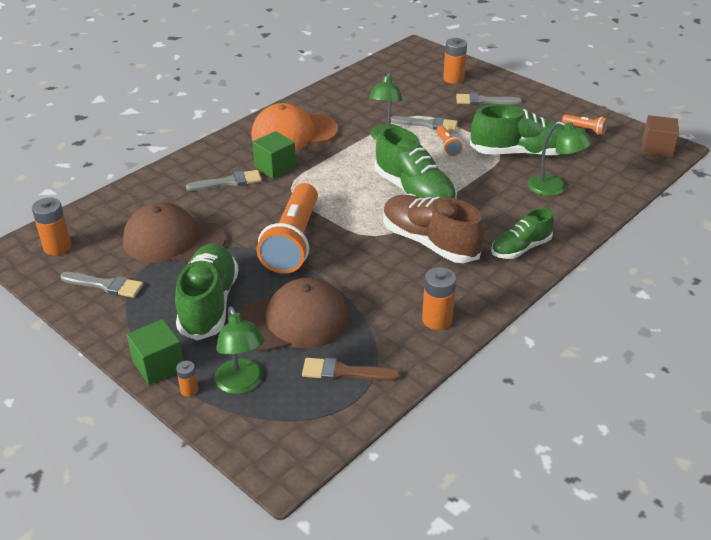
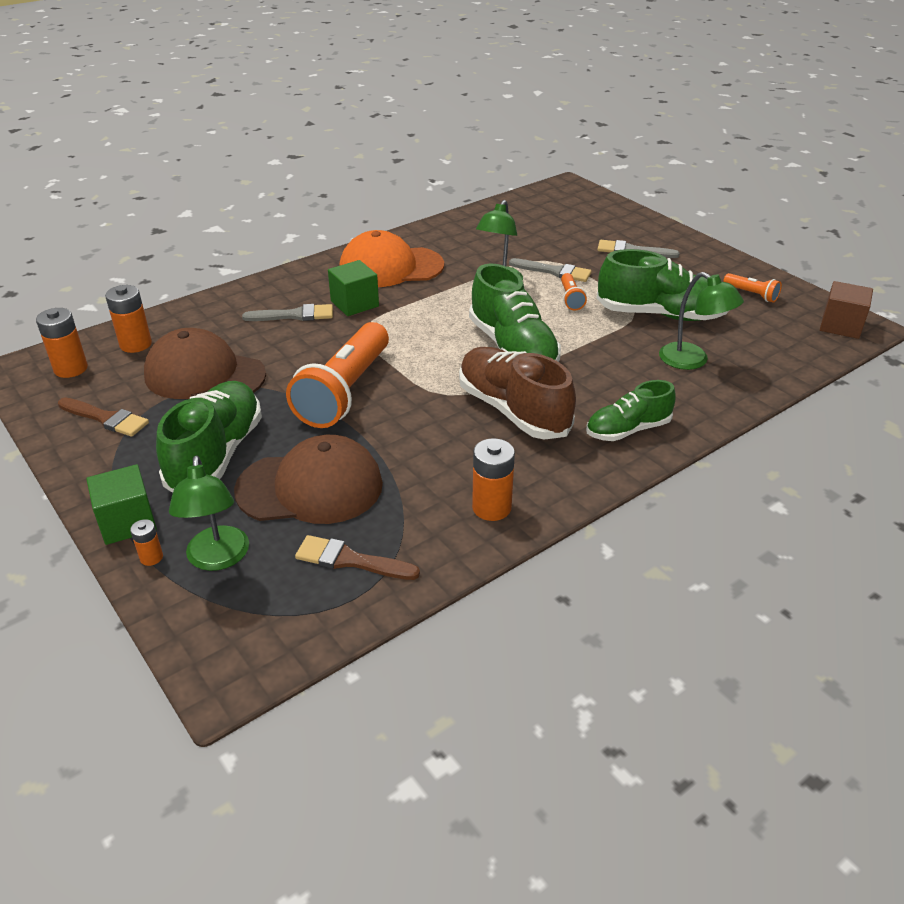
camera: 10 degrees right, 0 degrees up
(106, 285) = (106, 418): grey brush -> brown brush
(453, 79) = (602, 223): orange battery -> orange battery (136, 344)

